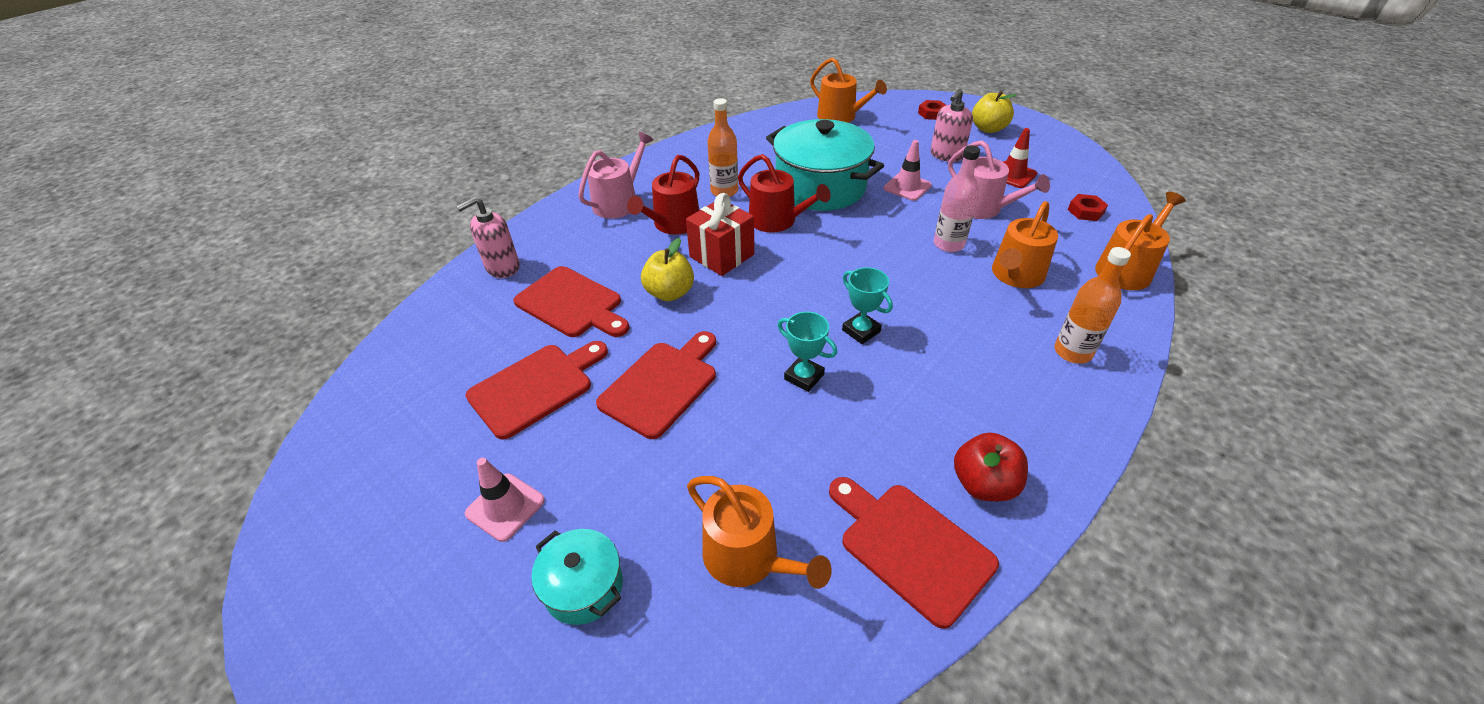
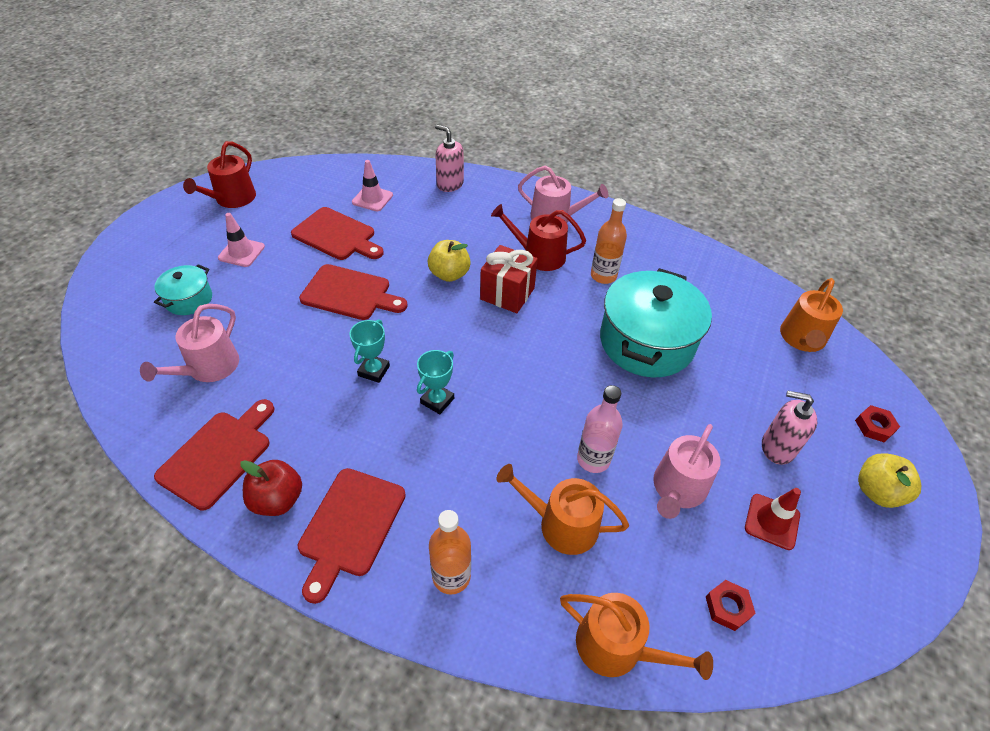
camera: 70 degrees right, 5 degrees up
(571, 304) = (421, 228): red cutting board -> red cutting board (350, 526)
(748, 558) = (208, 368): orange watering can -> pink watering can
(777, 221) = (573, 320): red watering can -> red watering can (232, 199)
(907, 187) = (685, 414): pink traffic cone -> pink traffic cone (372, 199)

